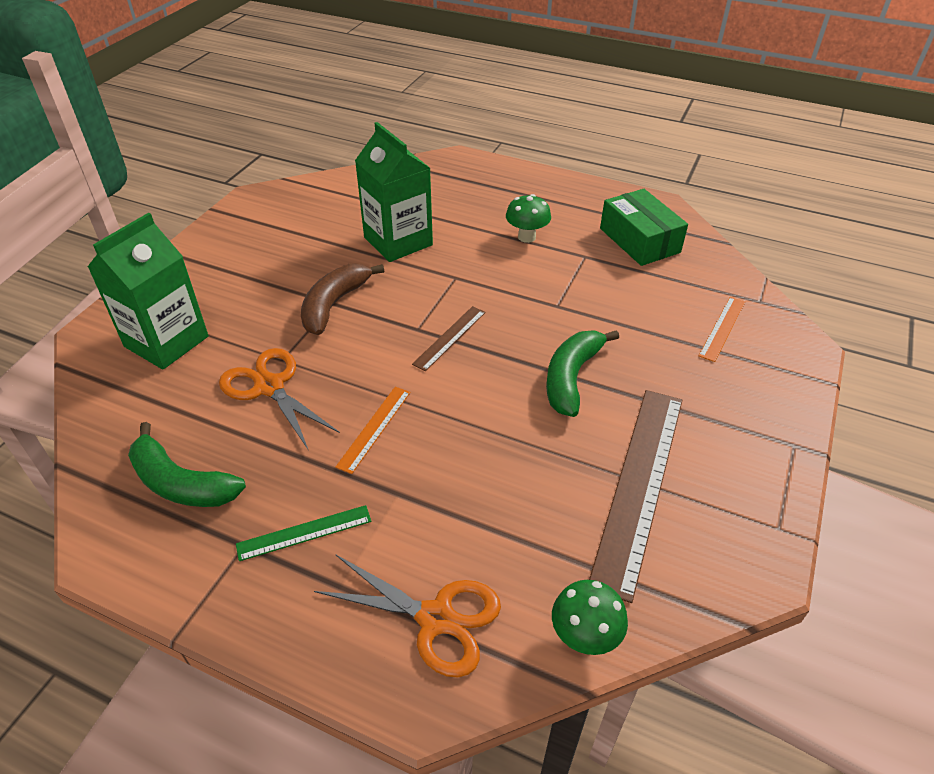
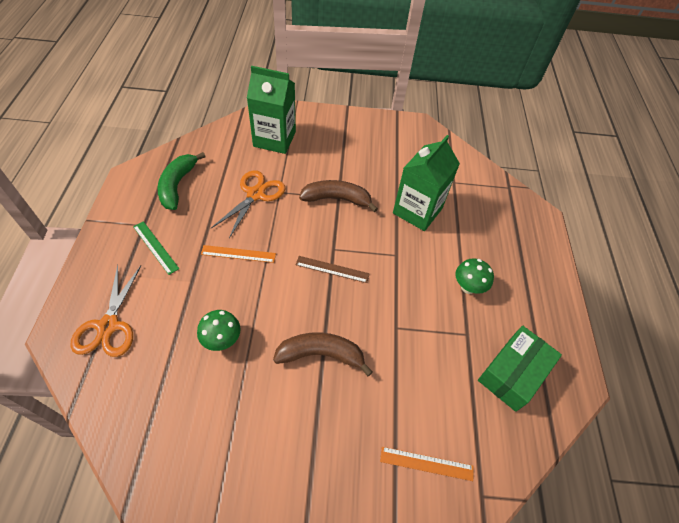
camera: 65 degrees right, 10 degrees up
(571, 378) = (321, 354): green banana -> brown banana
(584, 636) = (104, 409): green mushroom -> green mushroom (222, 340)
(639, 485) = (230, 421): brown ruler -> none

